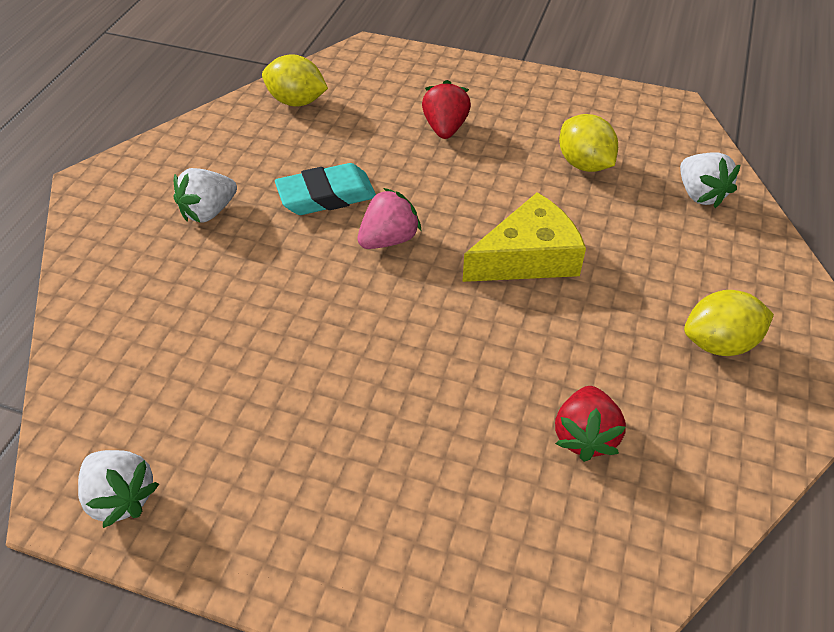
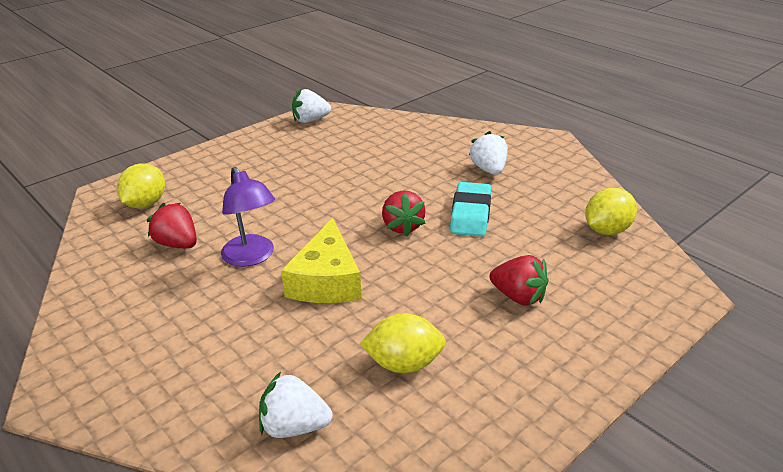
camera: 120 degrees right, 15 degrees down
(388, 239) = (402, 226): pink strawberry -> red strawberry
(545, 341) = (252, 257): none -> purple lamp
(719, 343) = (156, 335): yellow lemon -> yellow lemon (145, 204)

